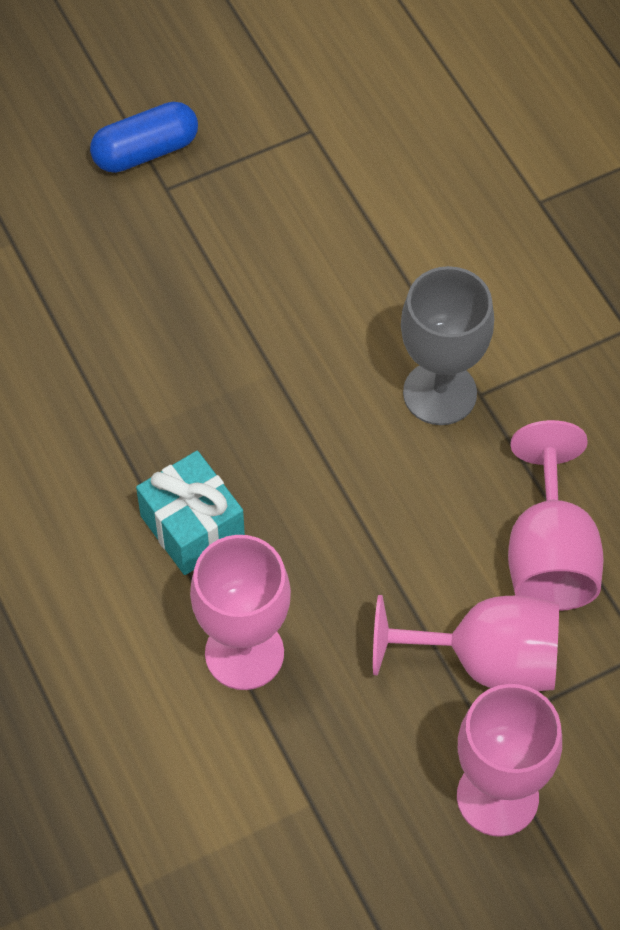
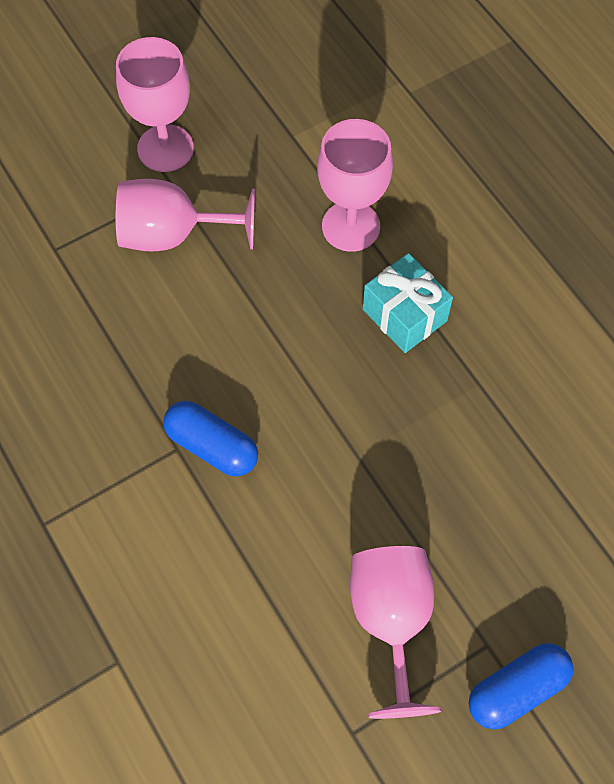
camera: 175 degrees right, 5 degrees up
(439, 393) = (212, 446): grey goblet -> blue capsule
(549, 554) = (122, 315): pink goblet -> pink goblet (391, 620)

